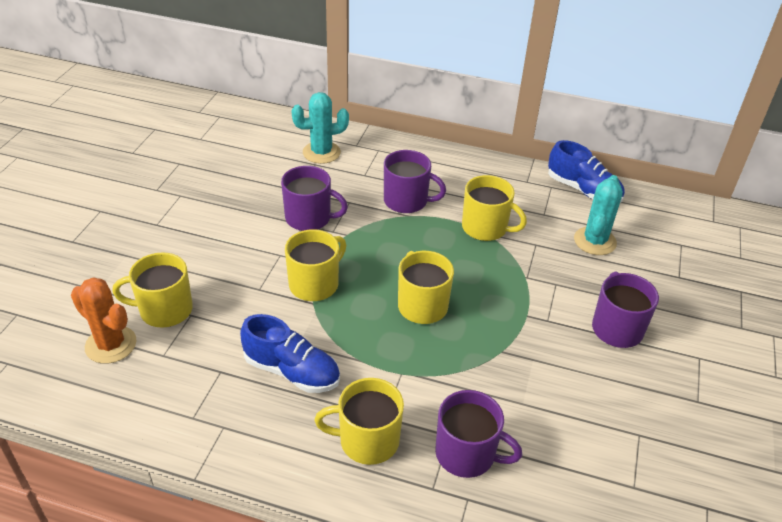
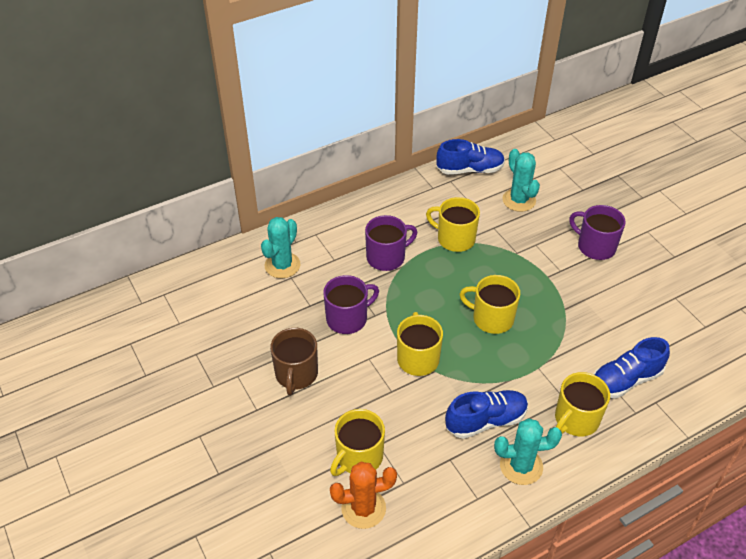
camera: 45 degrees left, 5 degrees up
(215, 224) = (296, 374): none -> brown mug
(263, 429) = (521, 466): none -> turquoise cactus
(467, 454) = (625, 380): purple mug -> blue shoe
(486, 228) = (455, 239): yellow mug -> yellow mug turned 135 degrees counterclockwise

